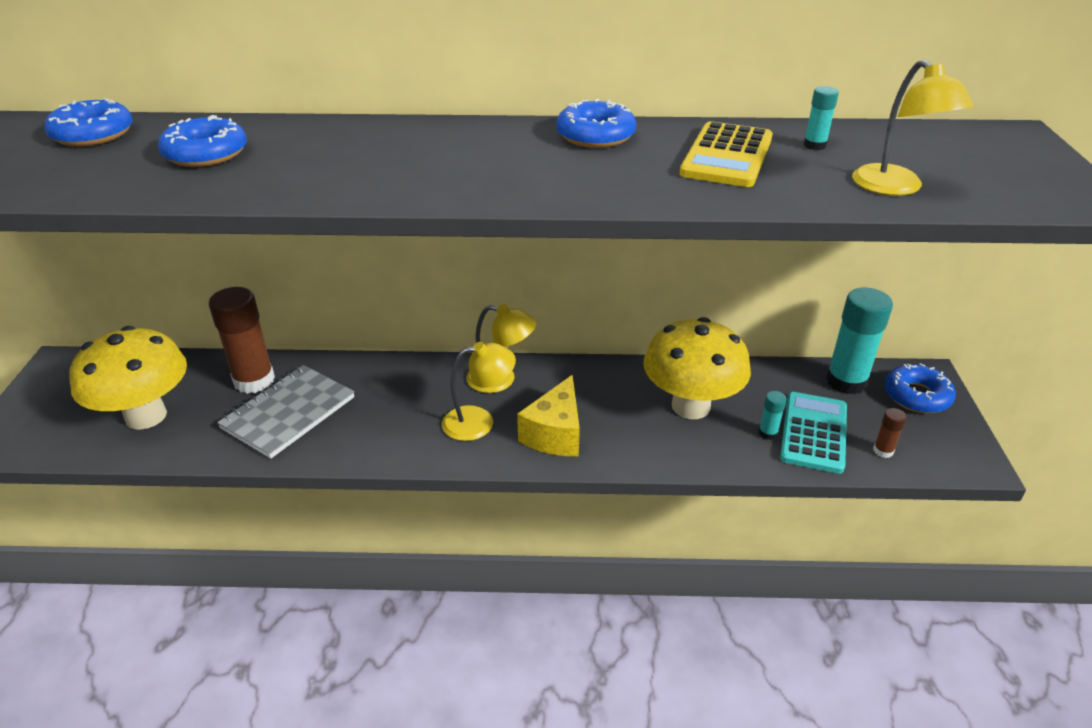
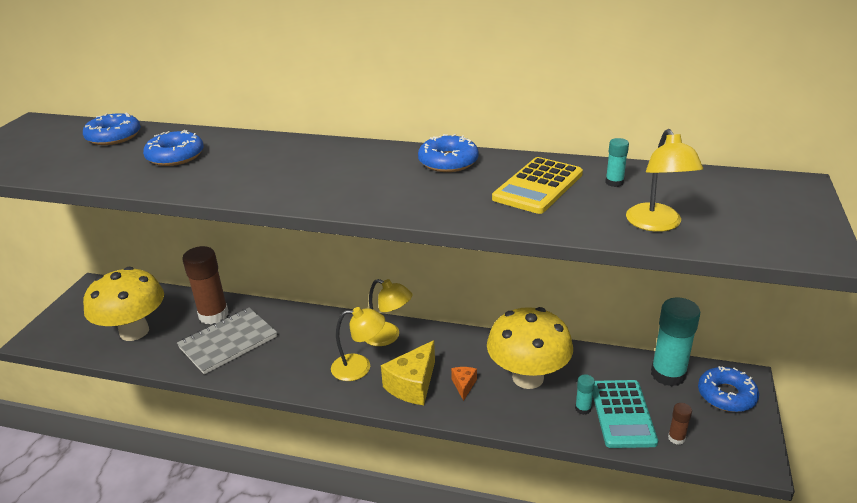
camera: 15 degrees right, 5 degrees down
(618, 426) = (464, 385): none -> orange cheese
(814, 433) = (622, 414): turquoise calculator -> turquoise calculator turned 150 degrees clockwise

